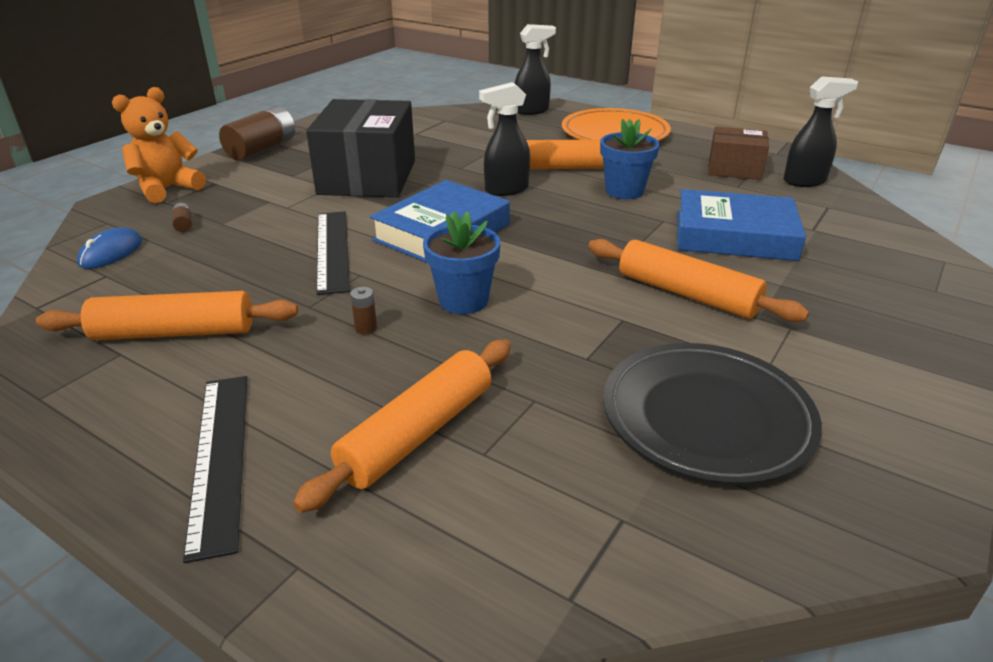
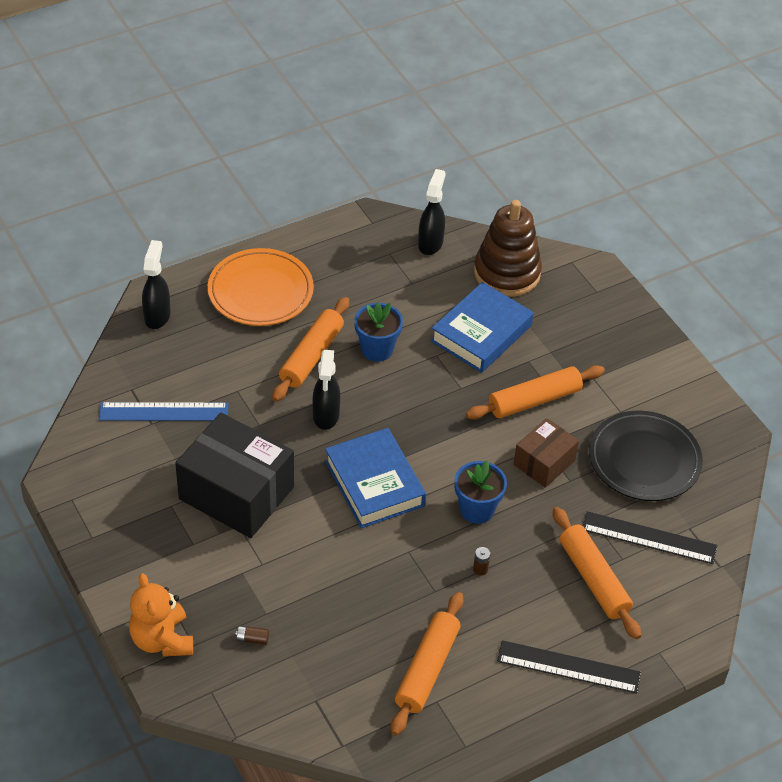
camera: 65 degrees left, 15 degrees up
(111, 252) = (276, 693): blue mouse -> none
(262, 149) = (107, 550): brown battery -> none
(332, 250) = (361, 556): black ruler -> black ruler (649, 538)
(433, 134) = (164, 412): none -> blue ruler
(734, 169) = (383, 266): brown box -> brown box (544, 462)
(846, 227) = (507, 273): none -> brown stacking toy

